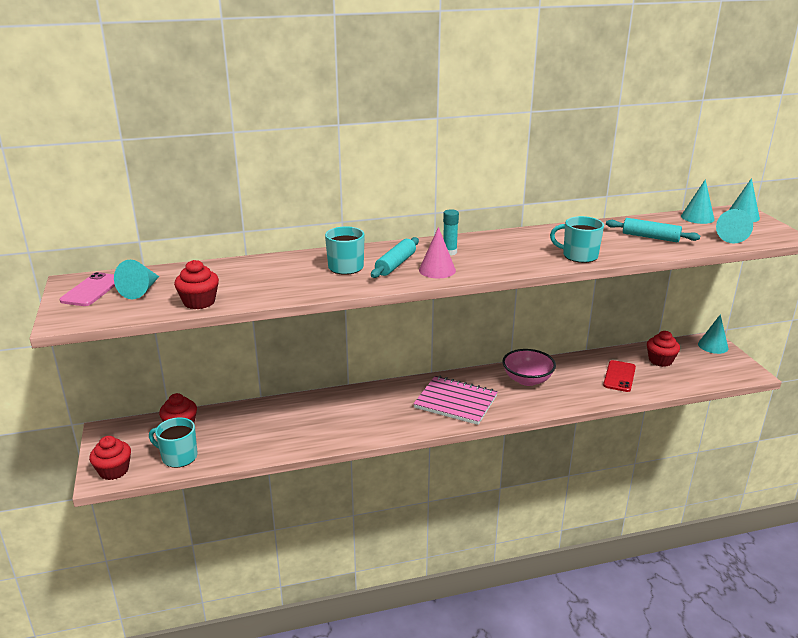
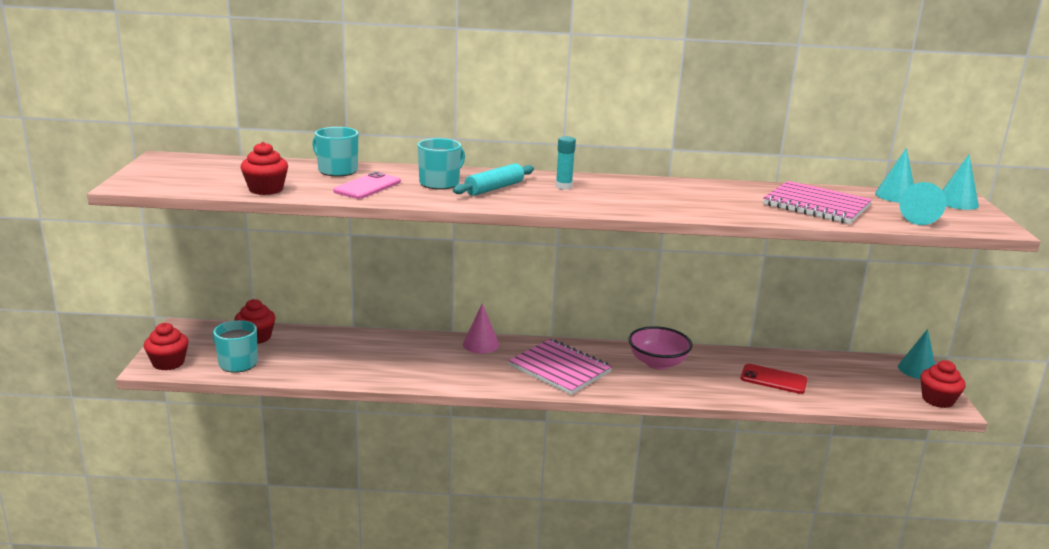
camera: 15 degrees right, 5 degrees down
(92, 290) = (175, 166): pink phone -> pink phone (367, 187)
(140, 290) = (219, 173): turquoise cone -> none
(437, 270) = (535, 199): pink cone -> pink cone (481, 344)
(579, 256) = (710, 209): turquoise mug -> turquoise mug (337, 170)
(619, 376) = (773, 379): red phone -> red phone turned 75 degrees clockwise
(650, 237) = (816, 205): turquoise rolling pin -> pink notebook
(660, 360) = (837, 373): red cupcake -> red cupcake (937, 400)

